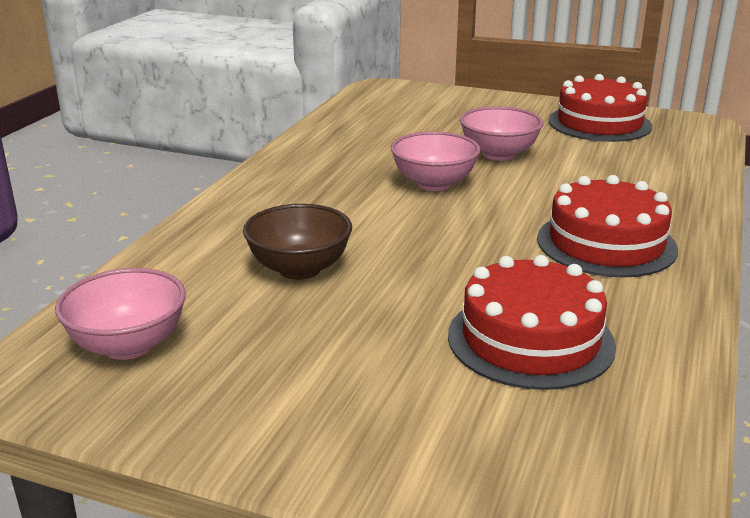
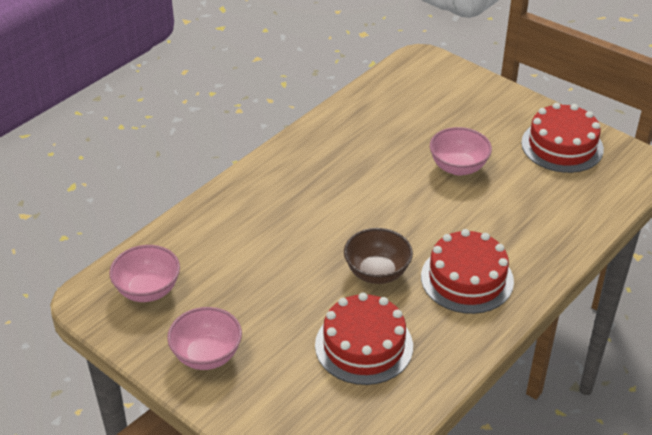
camera: 20 degrees right, 15 degrees up
(299, 269) = (264, 253): brown bowl -> brown bowl (377, 272)
(434, 184) = (392, 190): pink bowl -> pink bowl (207, 355)

